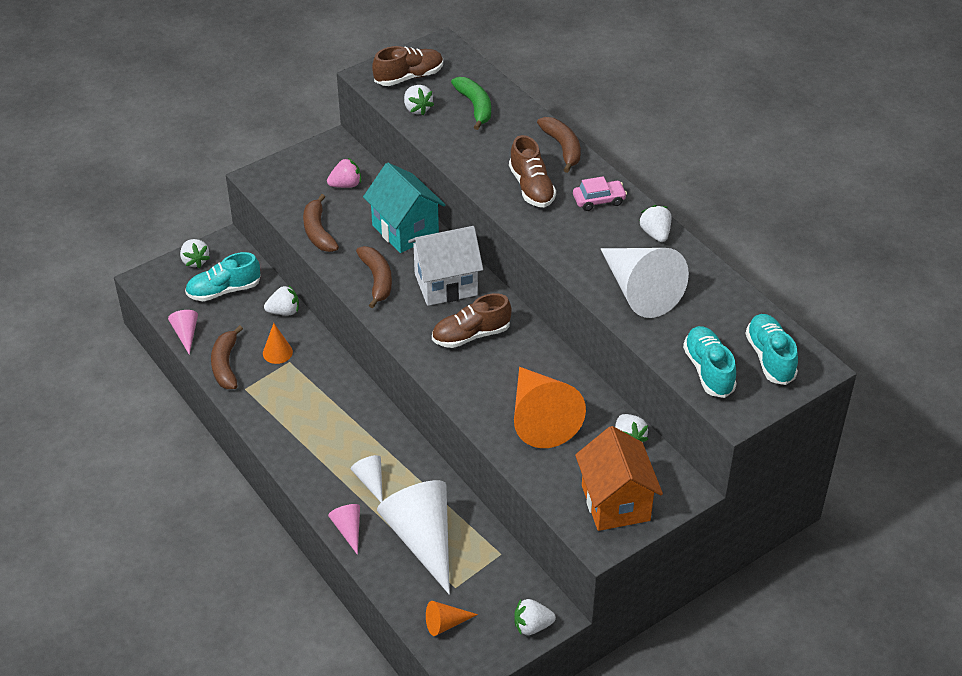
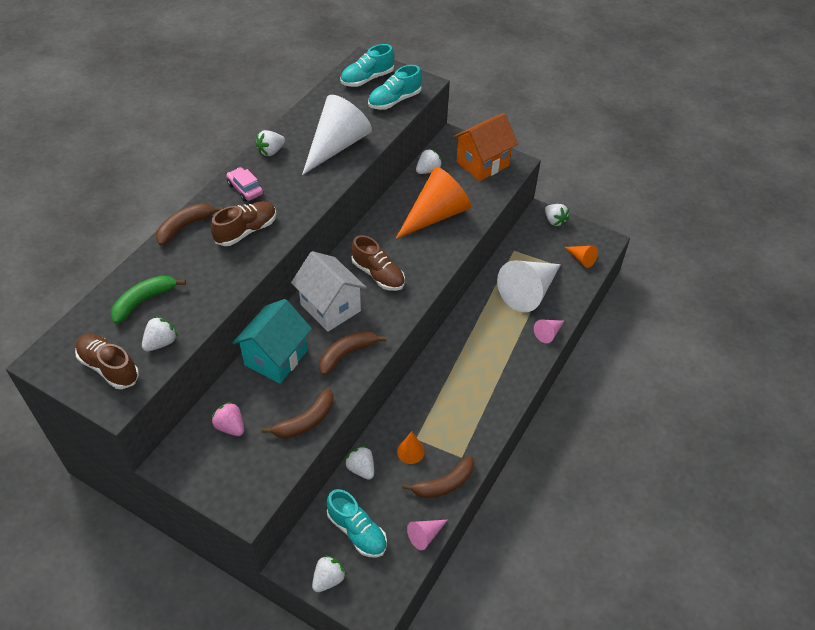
camera: 115 degrees left, 5 degrees up
(370, 481) = (501, 337): white cone -> none

